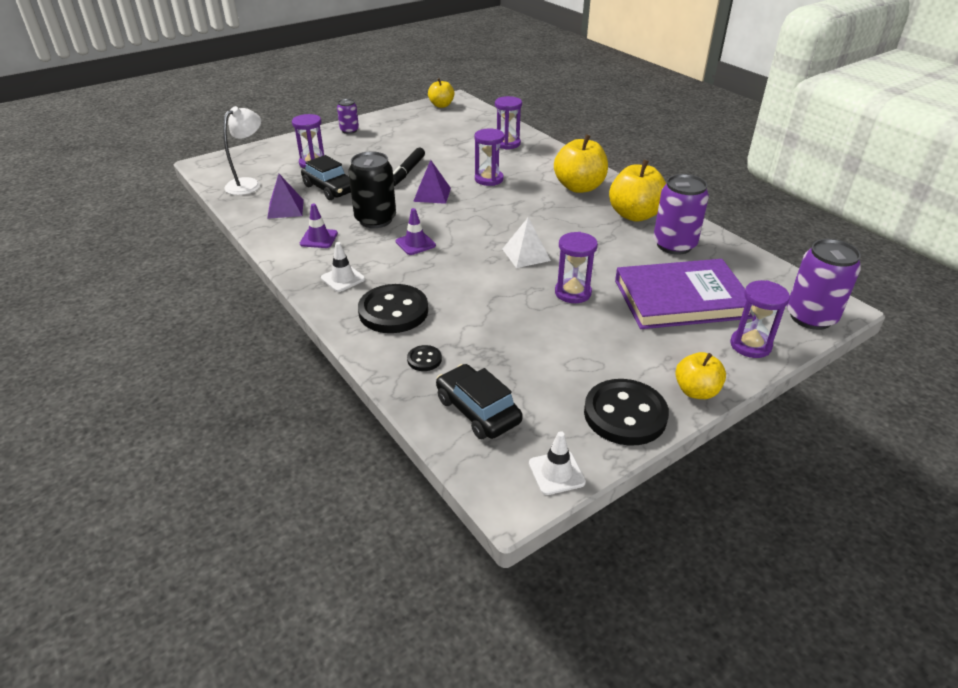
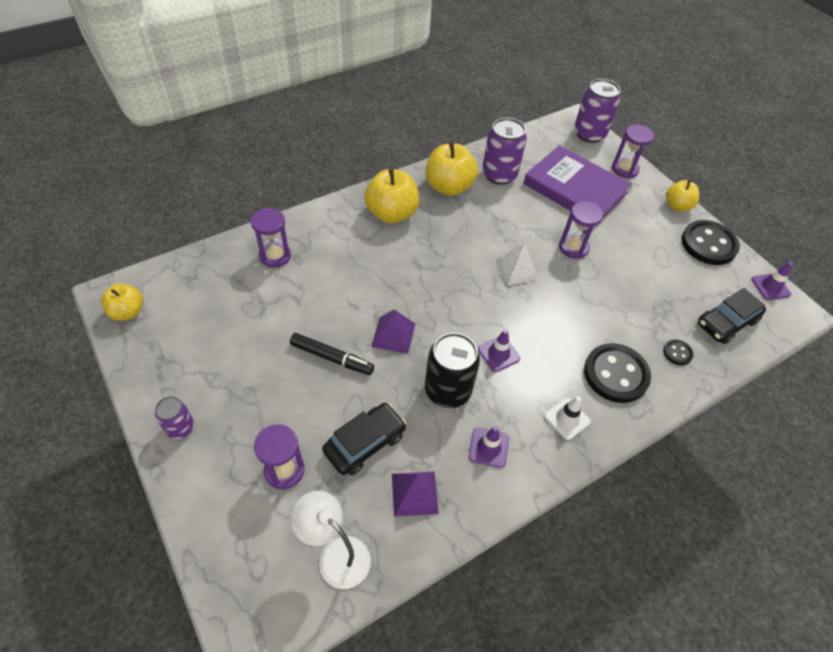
camera: 90 degrees left, 15 degrees up
(489, 179) = (363, 281): purple hourglass -> none
(556, 473) = (770, 287): white traffic cone -> purple traffic cone
(681, 299) = (575, 188): purple book -> purple book turned 45 degrees counterclockwise

